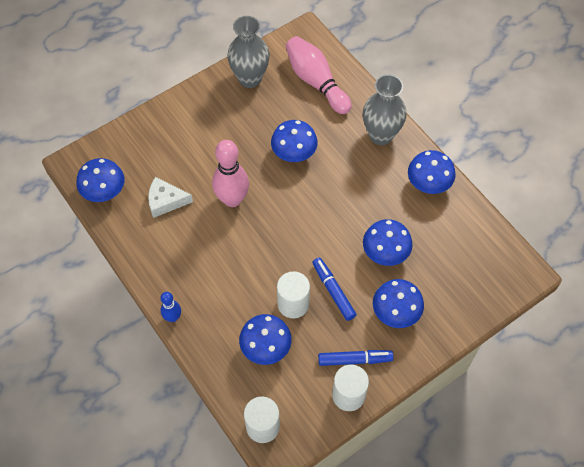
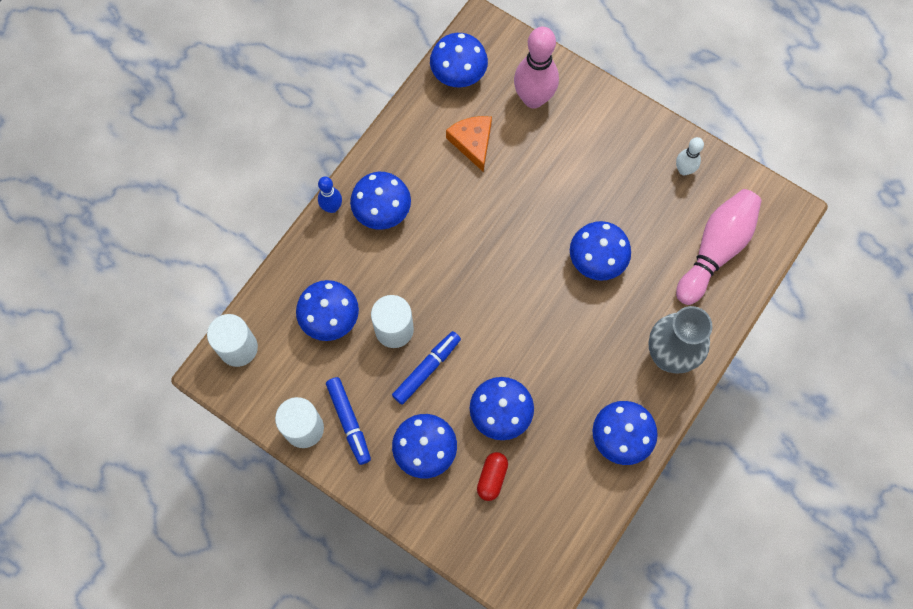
camera: 70 degrees right, 10 degrees up
(165, 201) = (472, 142): white cheese -> orange cheese
(193, 282) = (382, 211): none -> blue mushroom
(232, 199) = (503, 213): pink bowling pin -> pink bowling pin (533, 99)
(250, 79) = (684, 170): grey vase -> white bowling pin
(431, 274) = (492, 478): none -> red capsule

